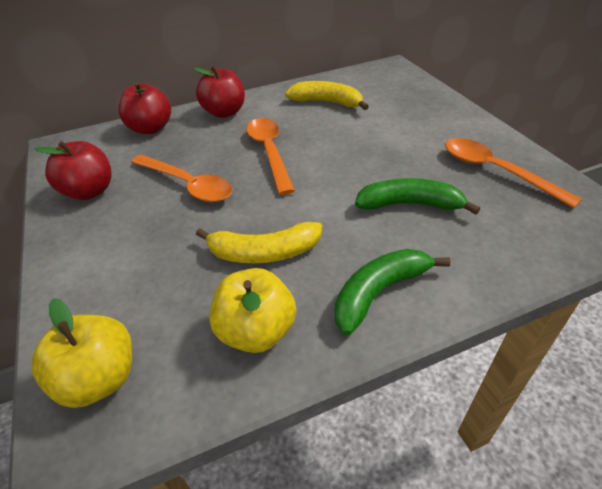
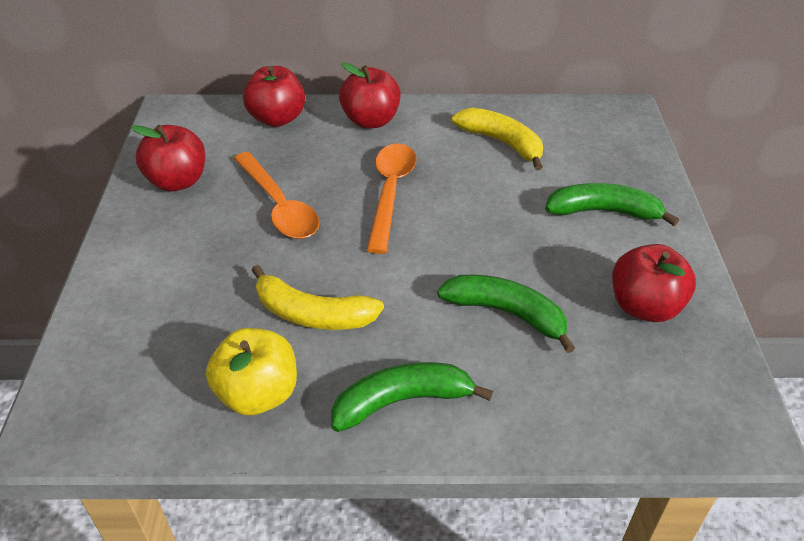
camera: 20 degrees right, 0 degrees up
(100, 378) = (100, 384): yellow apple -> none
(424, 124) = (604, 212): none -> green banana
(496, 171) = (644, 307): orange spoon -> red apple

